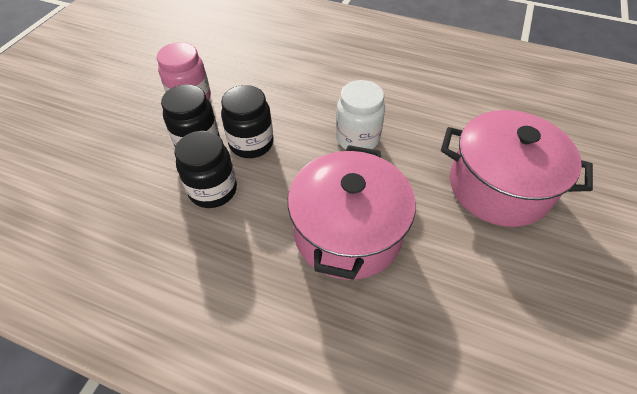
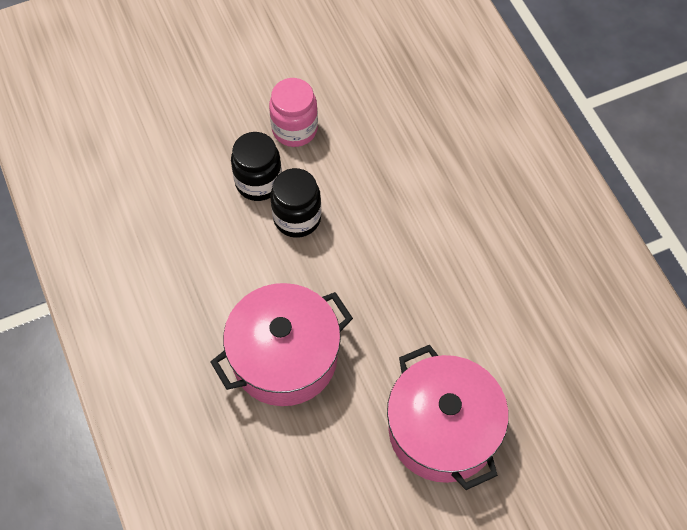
camera: 45 degrees right, 10 degrees up
(213, 190) = (229, 237): black jar -> none
(357, 138) = (385, 286): white jar -> none

